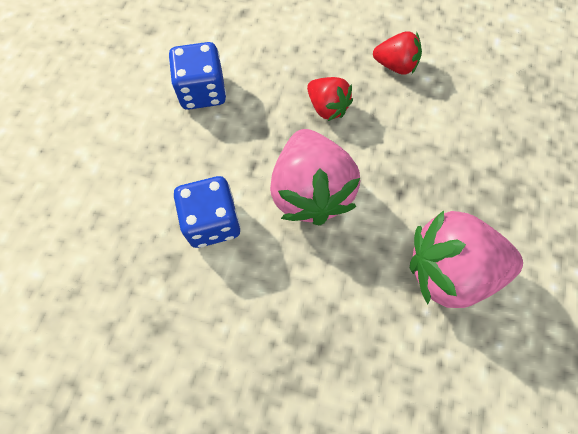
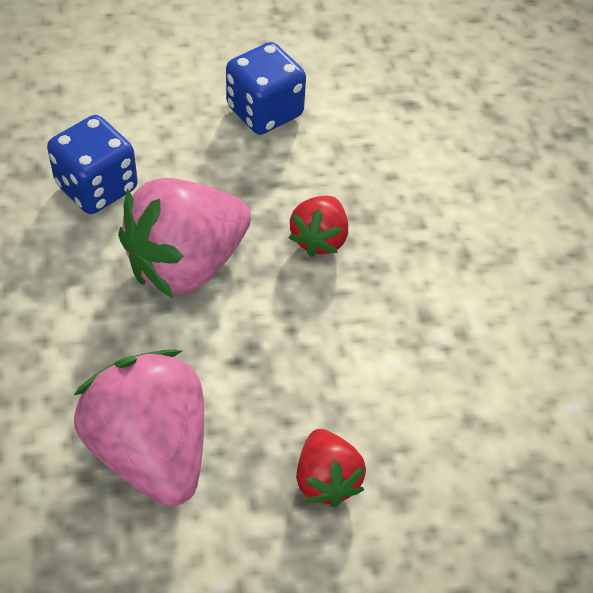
camera: 60 degrees right, 15 degrees down
(395, 65) = (437, 291): red strawberry -> red strawberry (326, 480)

